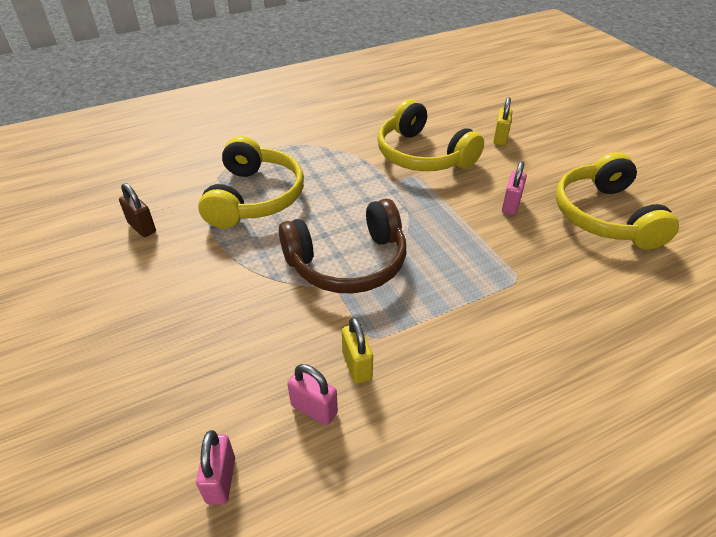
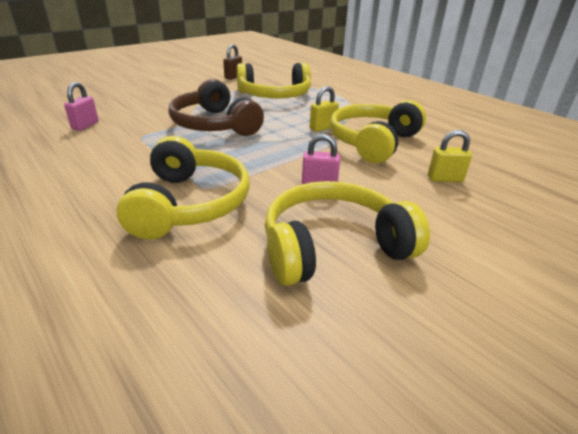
camera: 75 degrees right, 10 degrees down
(221, 480) = (49, 111): pink padlock -> none
(357, 366) = (116, 134): yellow padlock -> yellow padlock (322, 128)
(549, 293) = (189, 204): none -> yellow headphones

